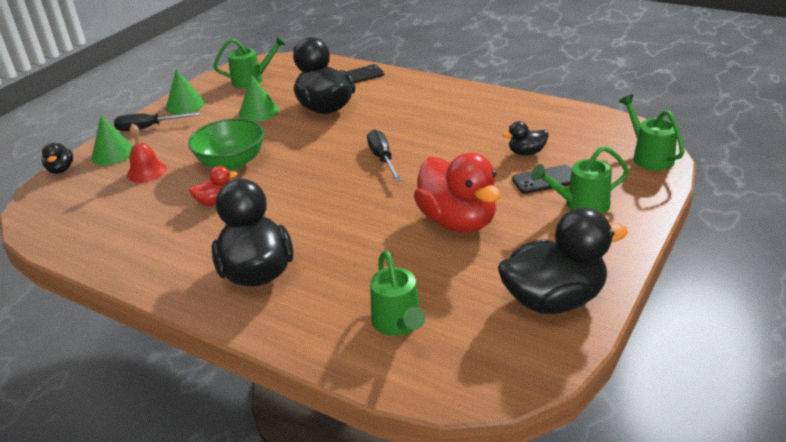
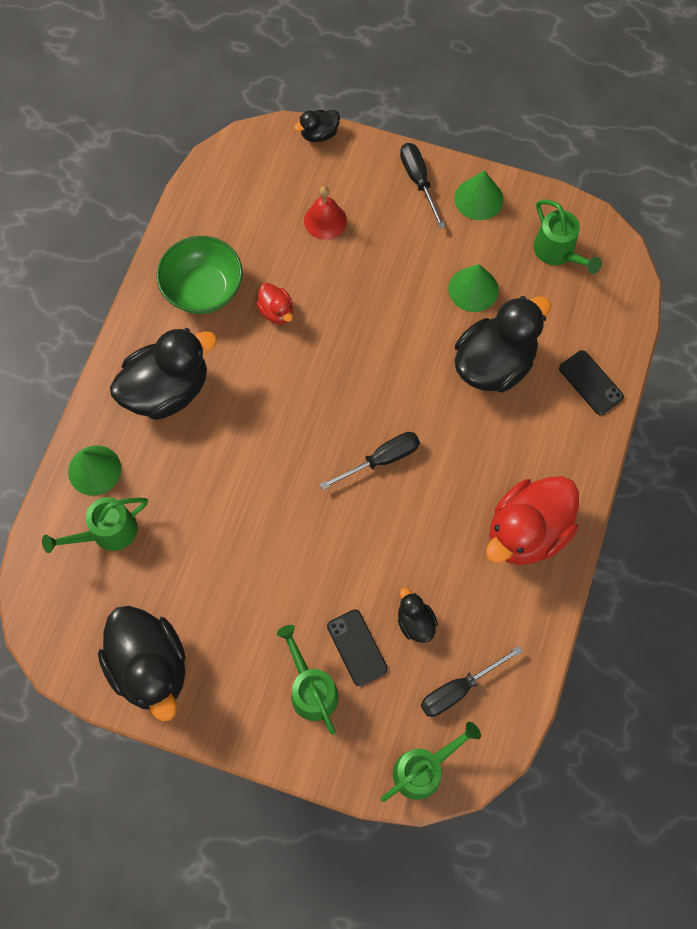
camera: 75 degrees right, 35 degrees up
(113, 153) = (357, 170): green cone -> green cone (94, 470)
(232, 162) = (353, 300): green bowl -> green bowl (203, 289)
(458, 221) = (266, 562): red duck -> red duck (527, 532)
(583, 138) = (458, 689): none -> black screwdriver

